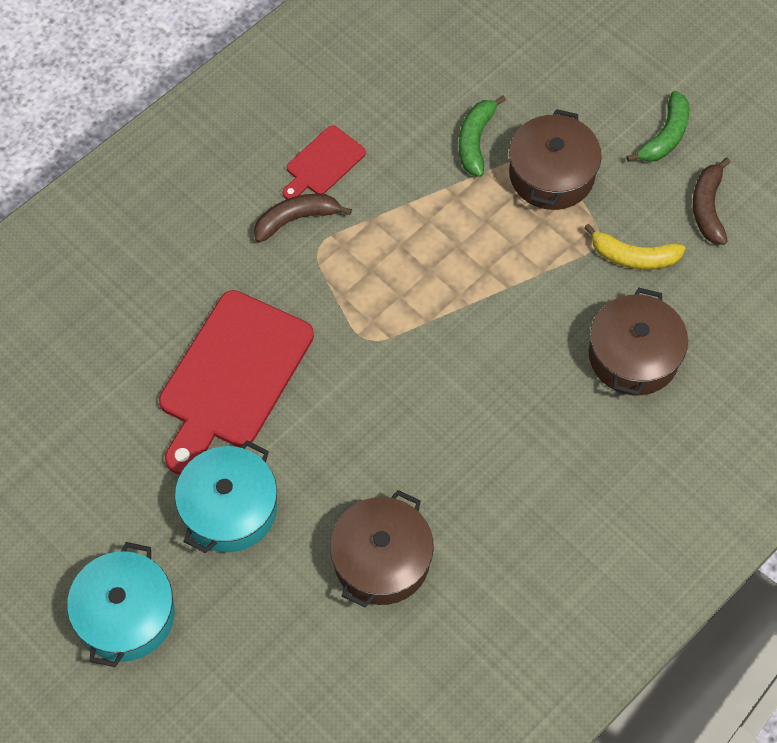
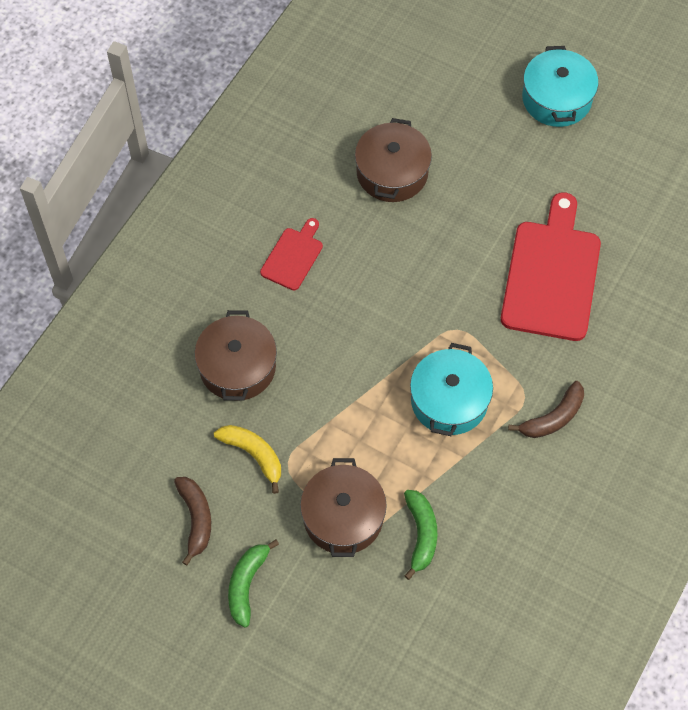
camera: 165 degrees right, 0 degrees up
(229, 509) = (514, 181): turquoise pot -> turquoise pot (449, 401)
(323, 163) = (550, 476): red cutting board -> red cutting board (293, 256)
(633, 257) = (254, 455): yellow banana -> yellow banana turned 45 degrees clockwise

